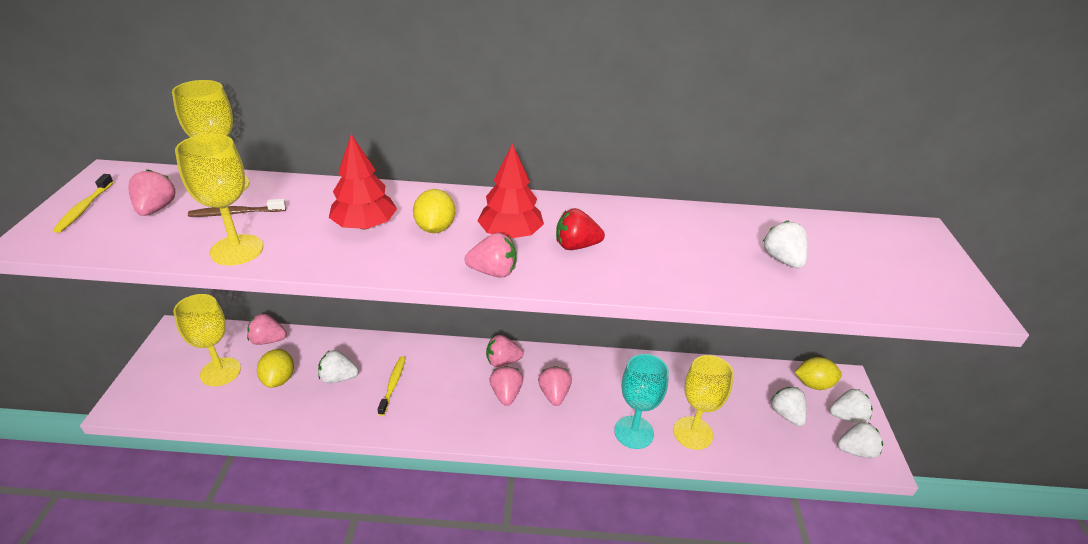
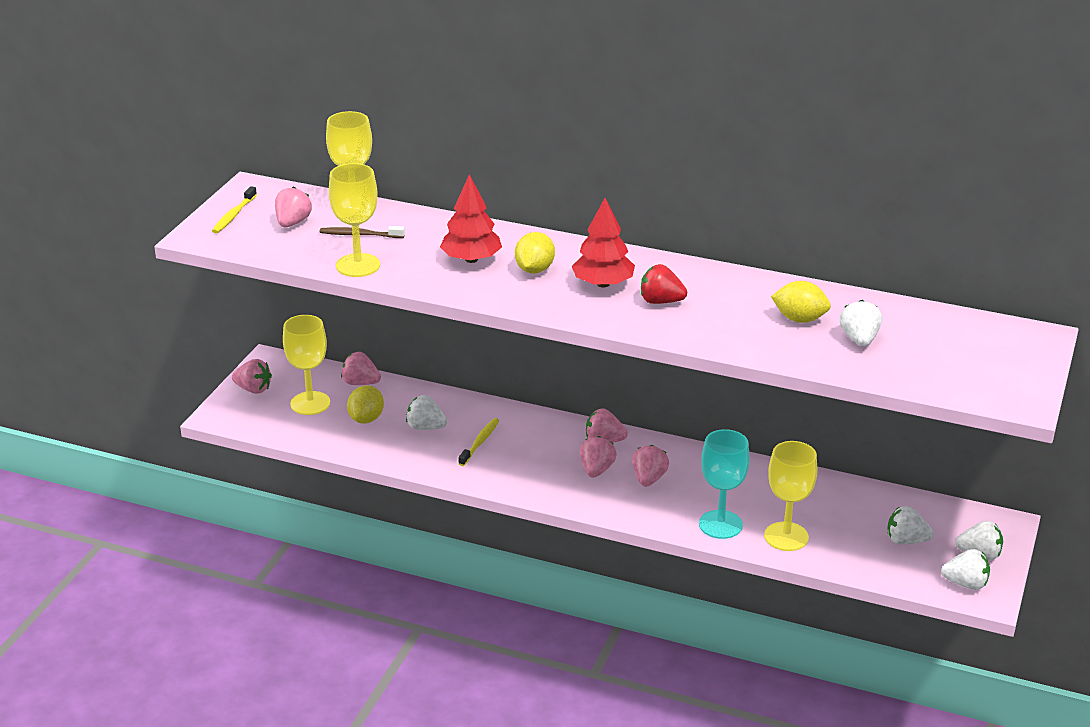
camera: 20 degrees right, 5 degrees down
(493, 272) = (573, 311): pink strawberry -> pink strawberry (253, 389)
(786, 415) = (906, 541): white strawberry -> white strawberry turned 75 degrees counterclockwise
(813, 384) = (961, 521): yellow lemon -> yellow lemon (799, 319)

